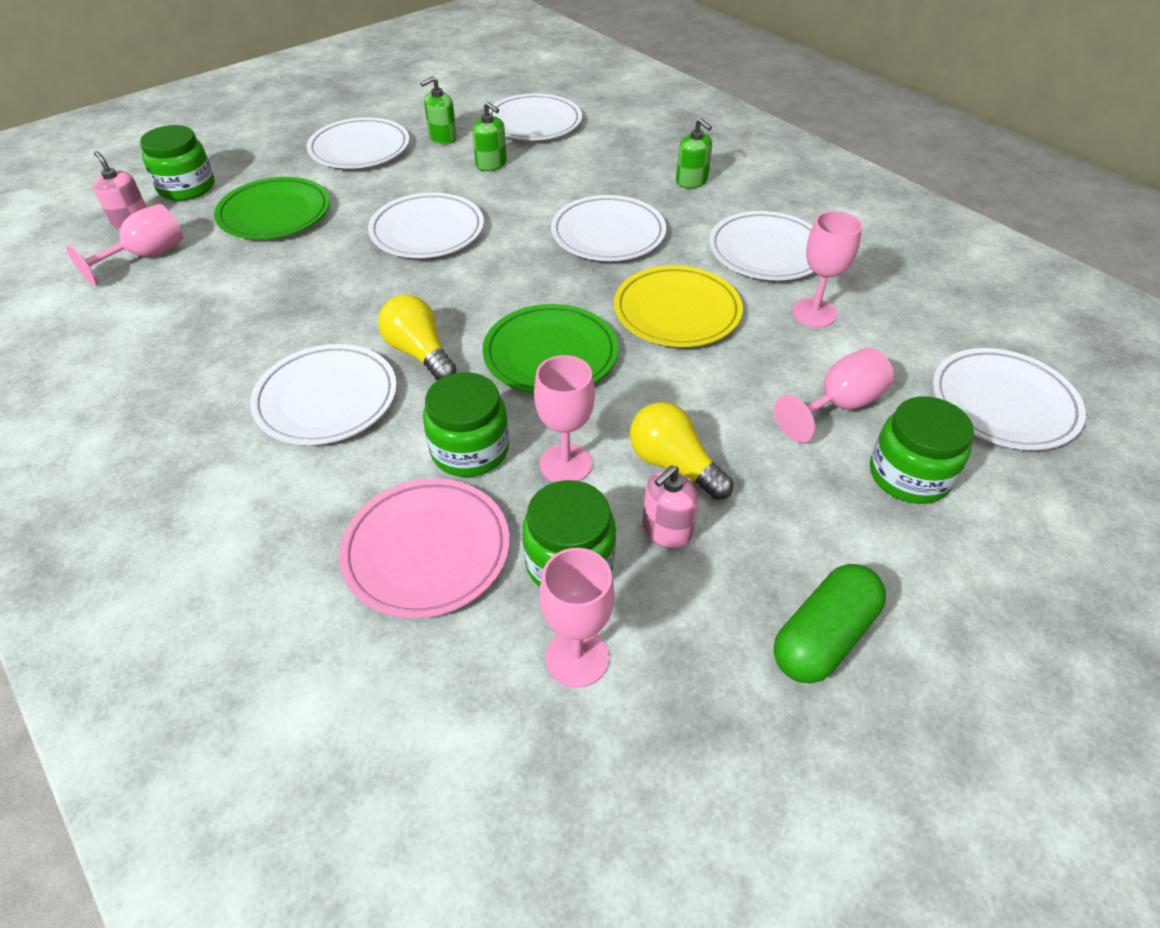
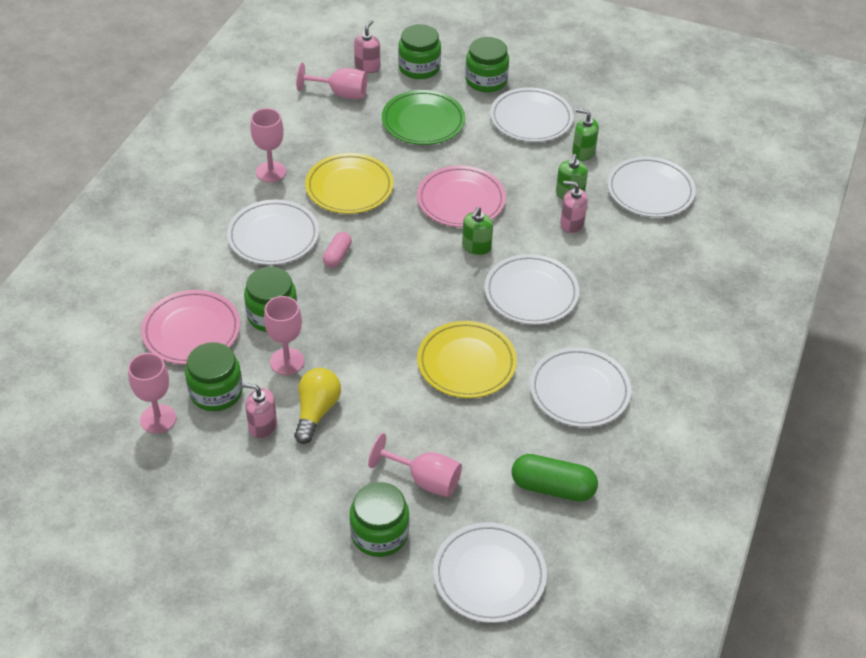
camera: 60 degrees right, 0 degrees up
(268, 154) = (486, 80): none -> green jar
(314, 303) = (349, 187): none -> yellow plate
(419, 353) = (337, 256): yellow light bulb -> pink capsule
(427, 231) = (461, 200): white plate -> pink plate
(533, 177) = (571, 224): none -> pink soap dispenser
(550, 354) = (377, 316): green plate -> none
(691, 181) = (643, 315): green soap dispenser -> green soap dispenser (476, 247)
(814, 313) = (520, 440): pink goblet -> pink goblet (271, 172)
(823, 636) = (225, 519): green capsule -> green capsule (553, 487)

